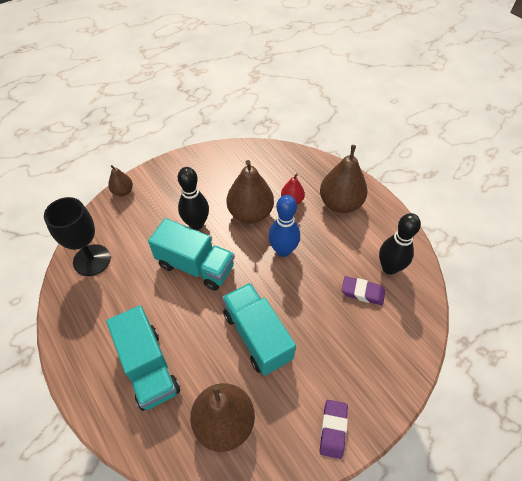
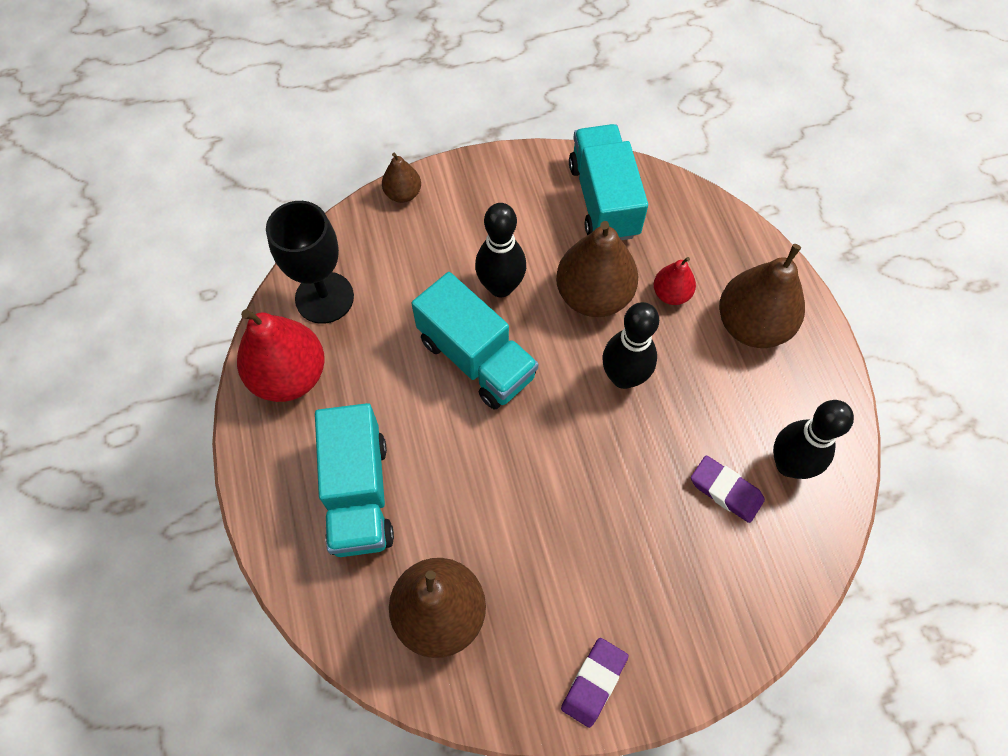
camera: 20 degrees right, 10 degrees up
(82, 311) = (289, 375): none -> red pear
(257, 336) = (532, 503): turquoise truck -> turquoise truck (603, 200)
(283, 250) = (623, 377): blue bowling pin -> black bowling pin

